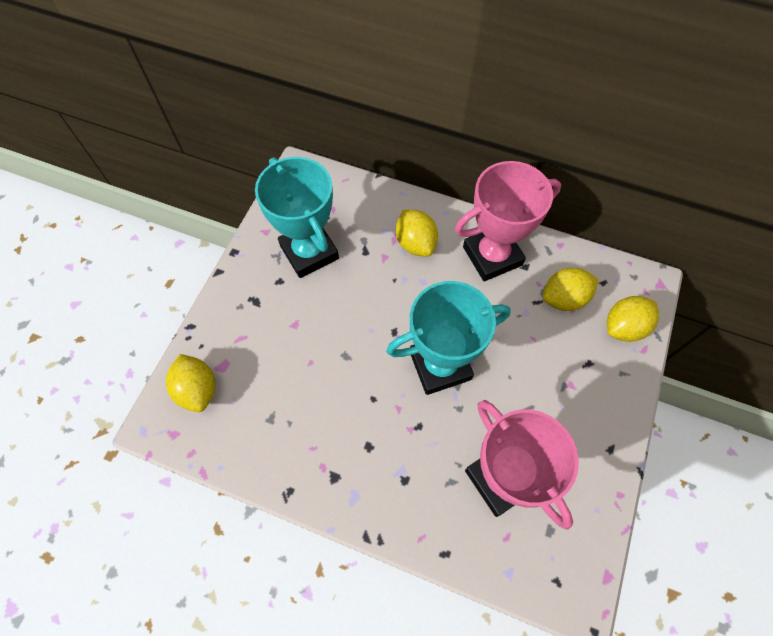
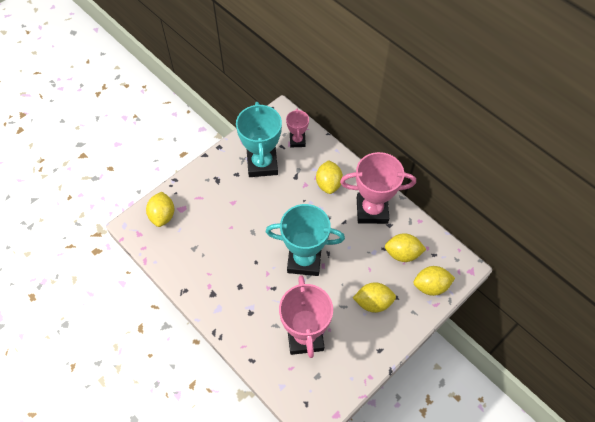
camera: 25 degrees right, 5 degrees down
(341, 201) = (297, 141): none -> pink trophy
(564, 384) = (373, 302): none -> yellow lemon

